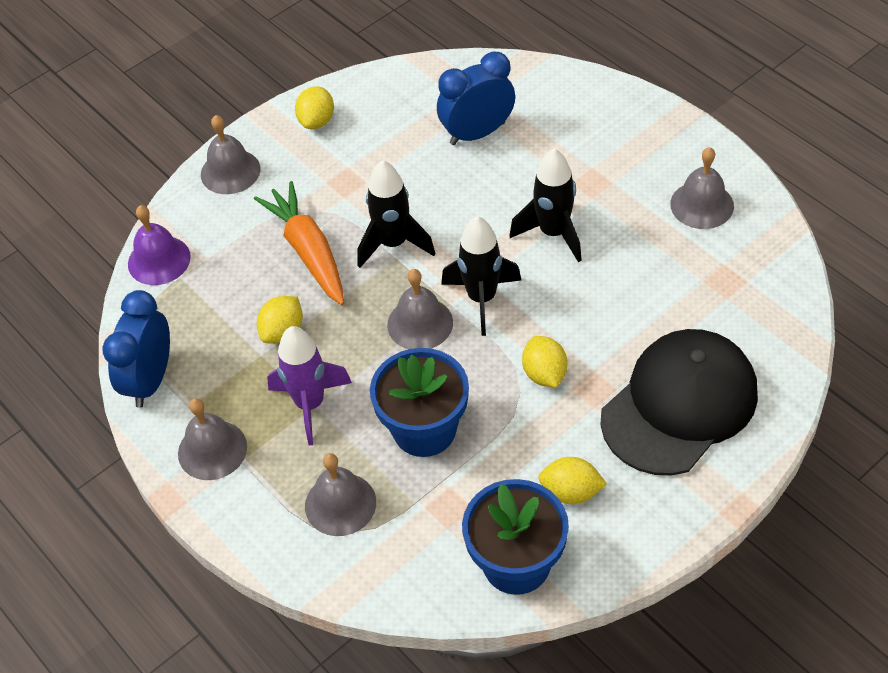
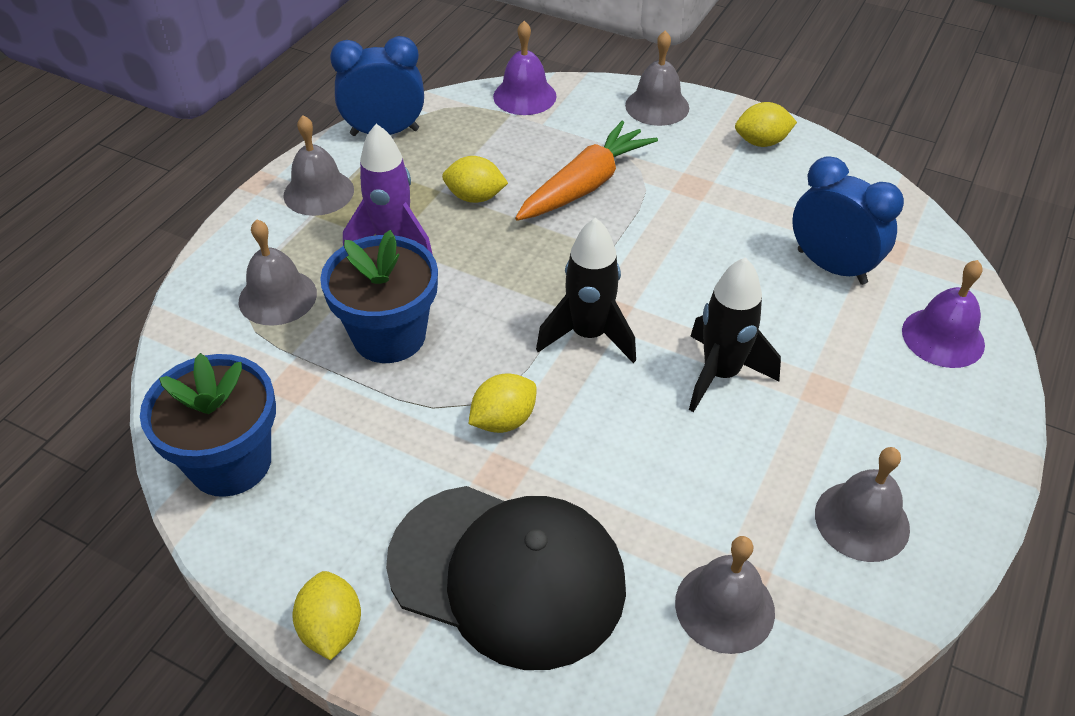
camera: 65 degrees right, 5 degrees down
(393, 244) = (628, 243): black rocket -> none
(420, 323) = (530, 293): grey bell -> grey bell (724, 607)
(571, 102) = (943, 337): none -> purple bell
(571, 492) = (340, 489): yellow lemon -> yellow lemon (332, 629)

